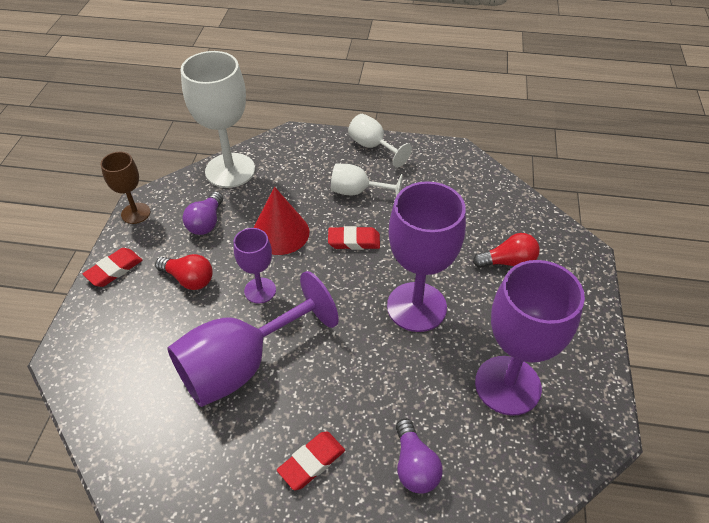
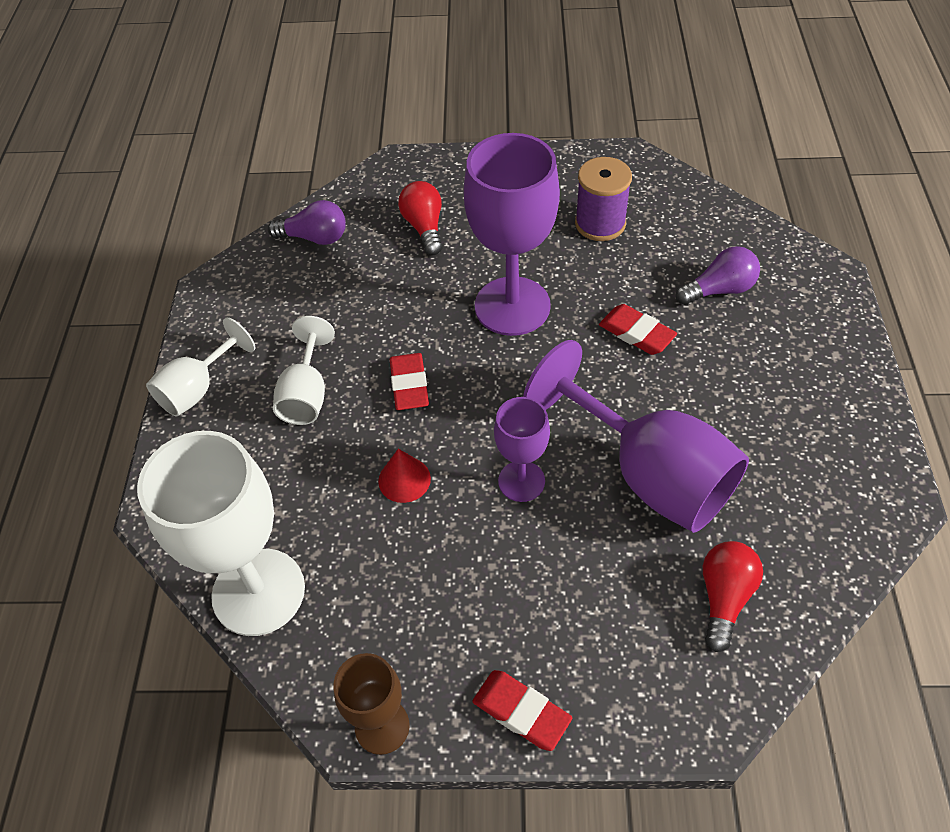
camera: 95 degrees left, 5 degrees up
(189, 279) = (519, 584): red light bulb -> red light bulb (724, 597)
(206, 222) = (393, 594): purple light bulb -> purple light bulb (315, 237)
(280, 233) = (404, 479): red cone -> red cone, size x0.57
(311, 462) = (749, 376): red eraser -> red eraser (636, 333)
(507, 385) = (600, 223): purple goblet -> purple spool

